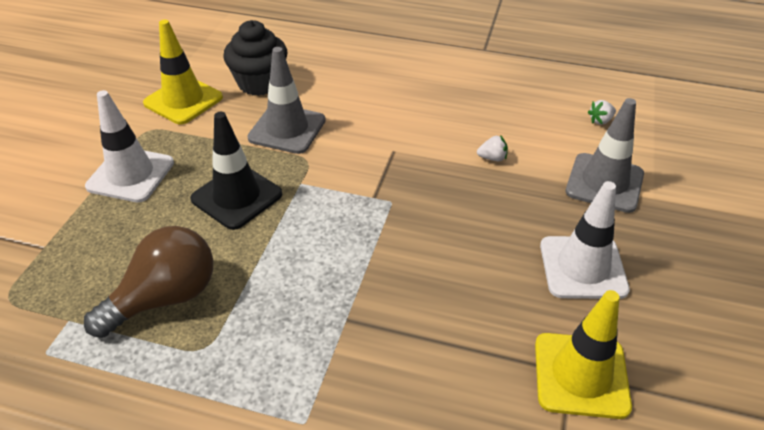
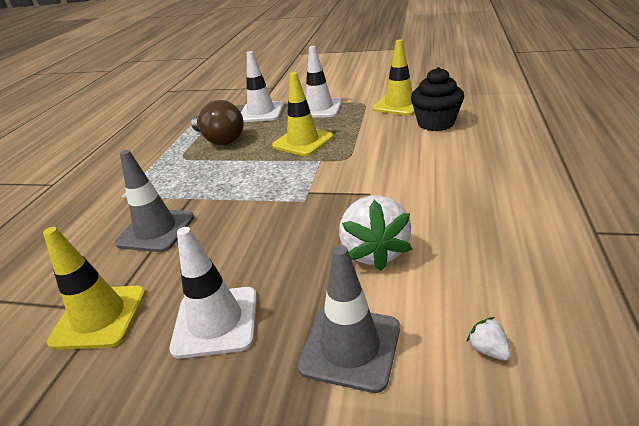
camera: 90 degrees right, 10 degrees down
(86, 245) = (261, 112): none -> white traffic cone
(237, 197) = (303, 141): black traffic cone -> yellow traffic cone
(287, 129) = (381, 144): grey traffic cone -> grey traffic cone (156, 230)
(492, 158) = (374, 251): white strawberry -> white strawberry, size x2.48

